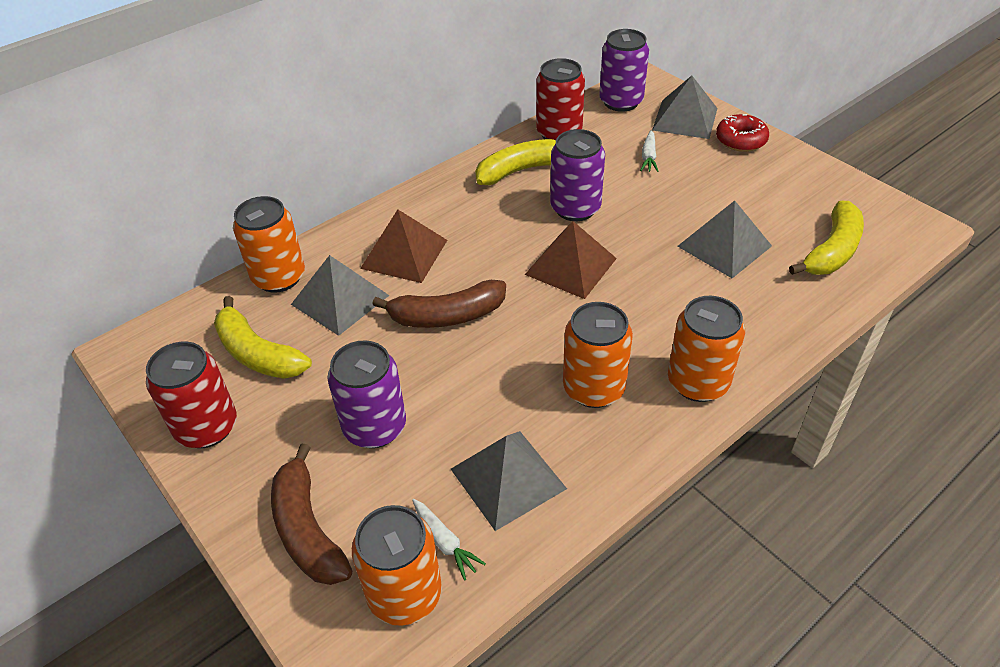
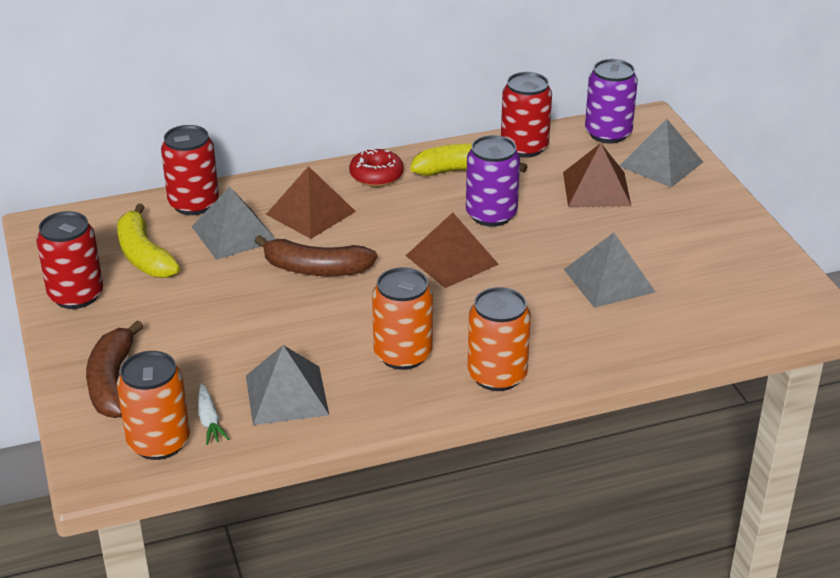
camera: 20 degrees right, 10 degrees down
(279, 277) = (193, 204): orange can -> red can
(375, 427) = (204, 331): purple can -> none
(648, 157) = (596, 189): white carrot -> brown pyramid
(740, 140) = (702, 196): red donut -> red donut (376, 175)
(832, 251) = (711, 311): yellow banana -> none

